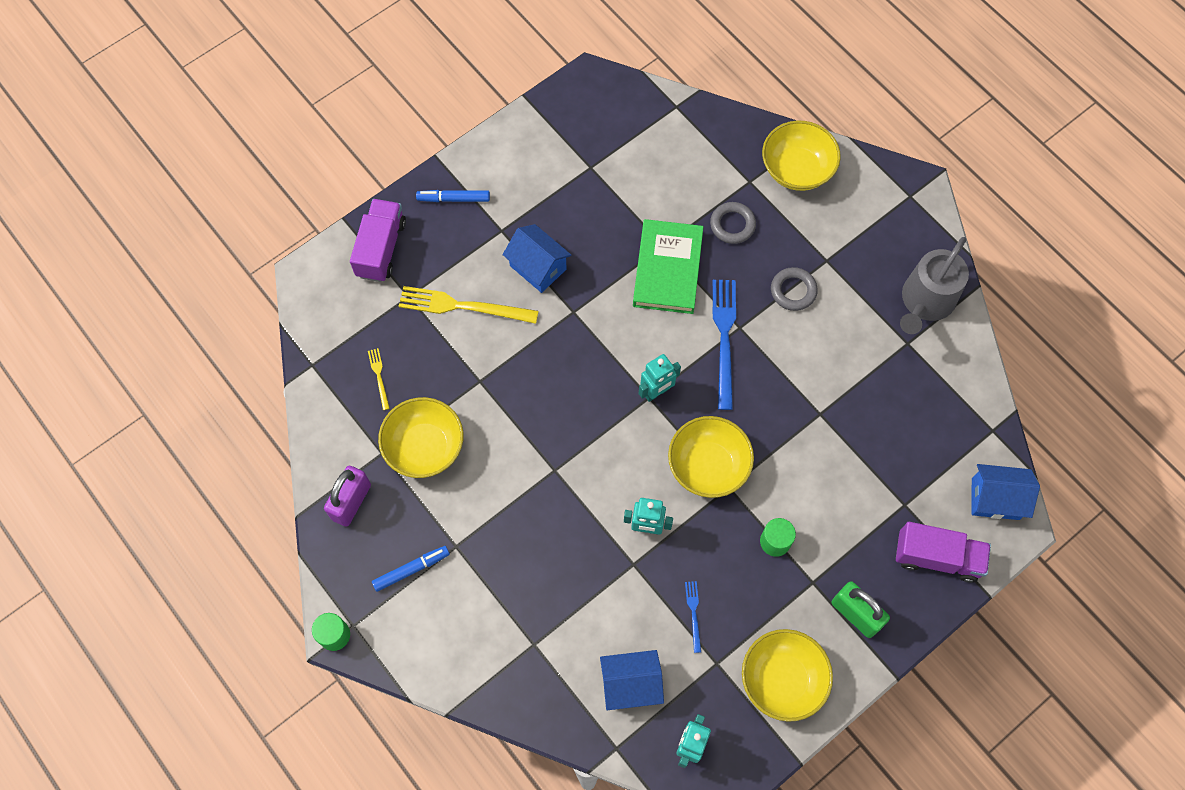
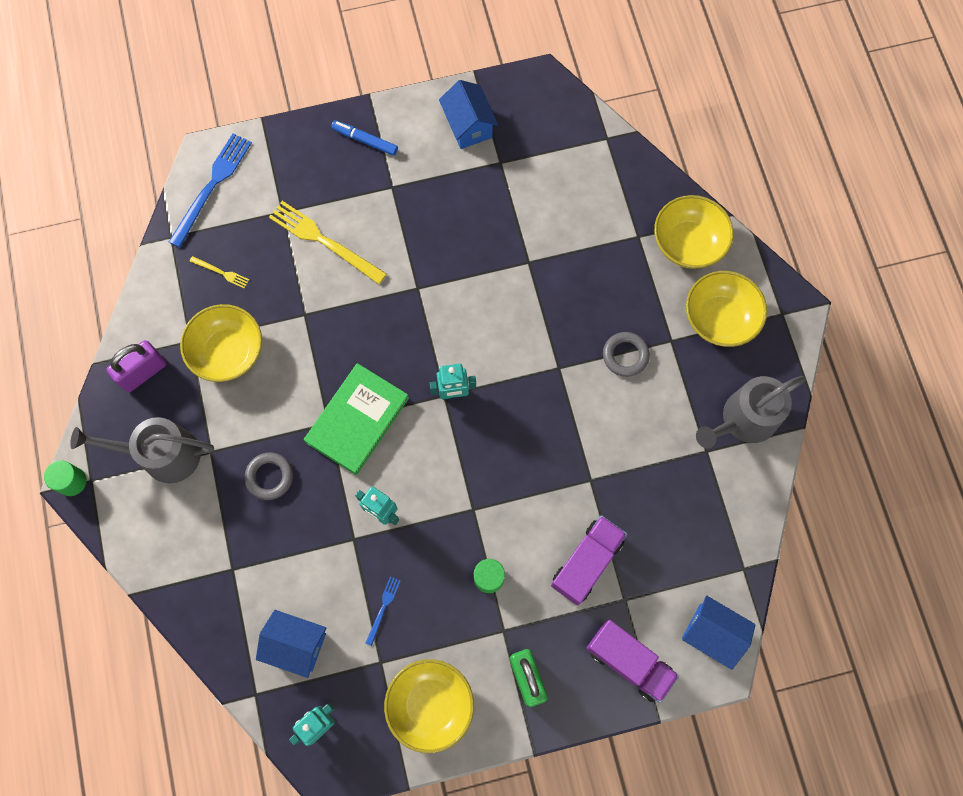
camera: 25 degrees right, 5 degrees up
(379, 376) = (221, 272): yellow fork -> yellow fork turned 105 degrees clockwise
(381, 249) = (280, 159): purple truck -> purple truck (587, 562)
(411, 569) = (163, 455): blue marker -> grey watering can
(538, 267) = (406, 234): blue house -> blue house (468, 126)
(668, 269) = (521, 286): green book -> green book (357, 420)
(708, 466) = (464, 481): yellow bowl -> yellow bowl (719, 318)
(724, 338) = (539, 371): blue fork -> blue fork (212, 186)
(732, 225) = (601, 270): grey ring -> grey ring (269, 477)

